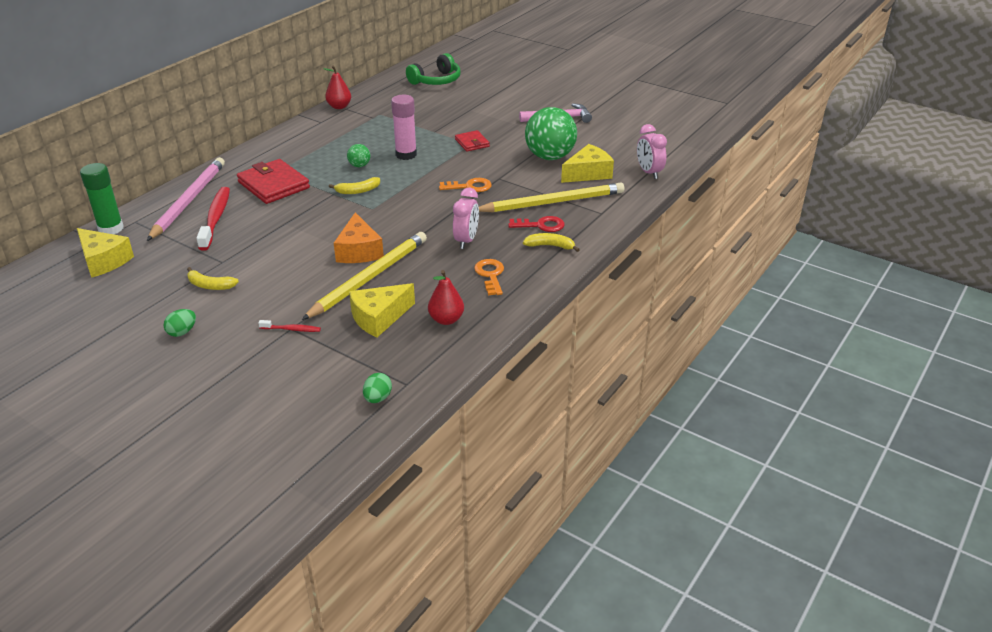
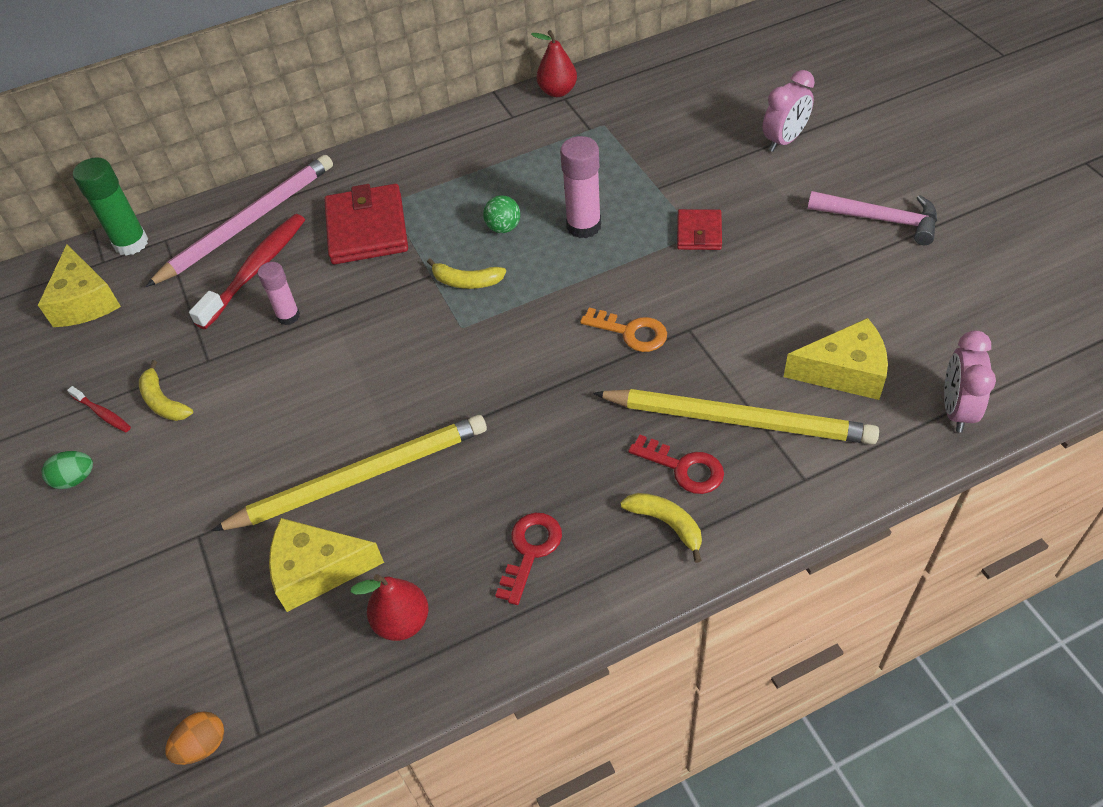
camera: 35 degrees right, 15 degrees up
(258, 231) = (288, 316): none -> pink glue stick
(291, 329) = (196, 538): red toothbrush -> red toothbrush (102, 413)
(359, 251) = (385, 412): orange cheese -> none
(377, 398) = (202, 746): green egg -> orange egg
(436, 80) = (735, 73): green headphones -> none
(466, 240) = (546, 454): pink clock -> pink clock (784, 141)
(490, 275) = (530, 551): orange key -> red key
(550, 157) = (804, 308): green ball -> none

